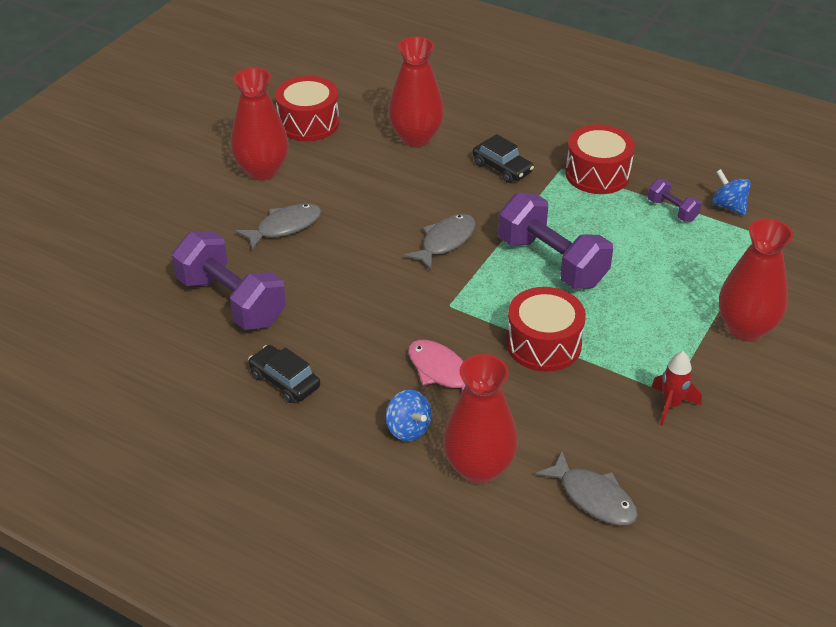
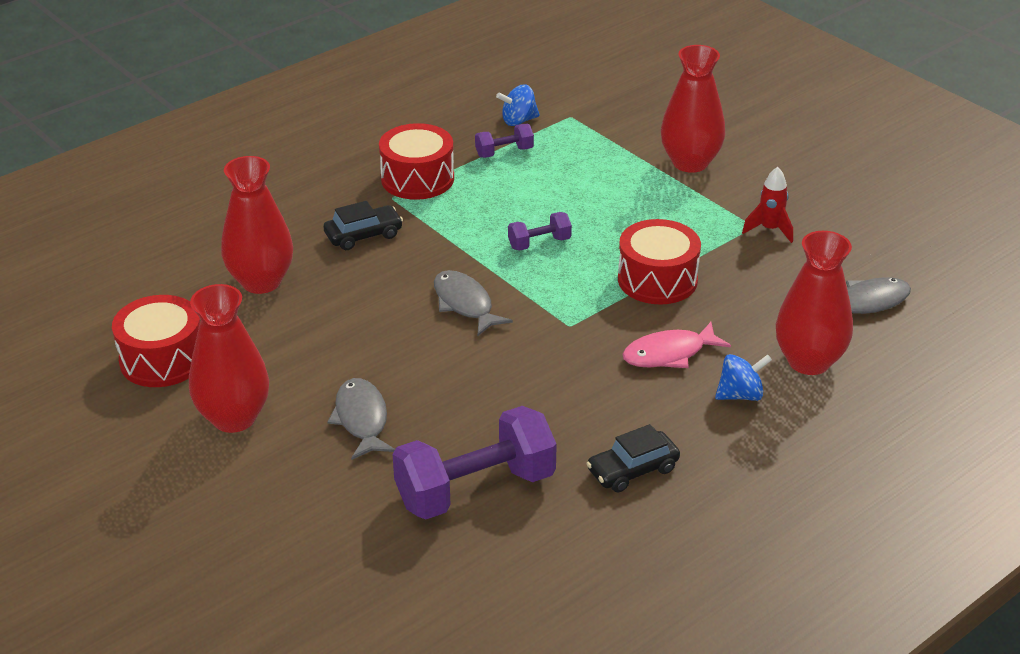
camera: 70 degrees left, 5 degrees down
(552, 262) = (539, 243): purple dumbbell -> purple dumbbell, size x0.48

